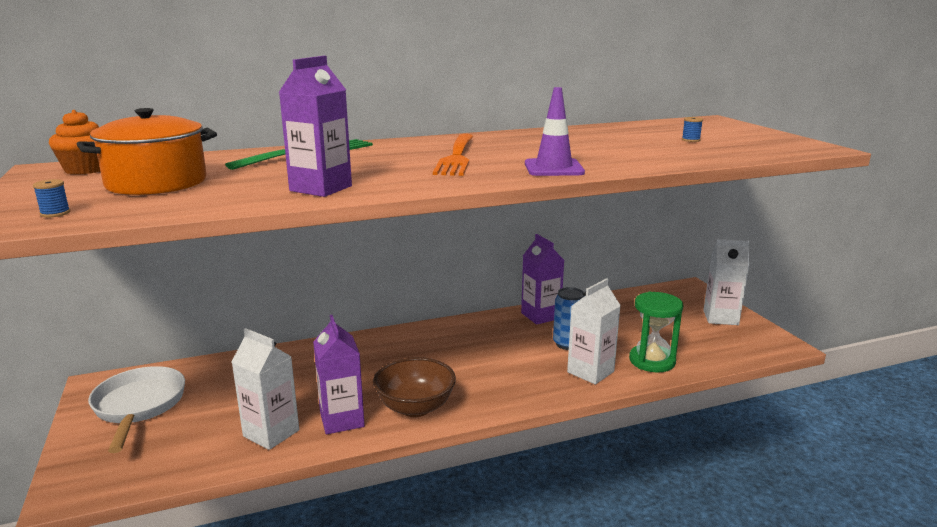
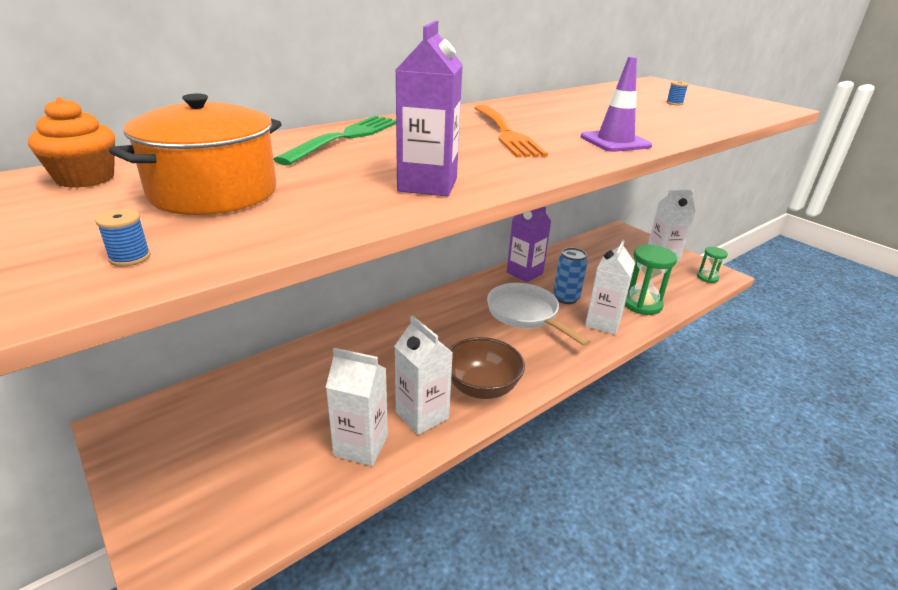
camera: 20 degrees left, 10 degrees up
(139, 406) = (189, 445): white pan -> white pan (525, 314)
(342, 420) = (422, 415): purple carton -> white carton
(760, 346) = (707, 278): none -> green hourglass

